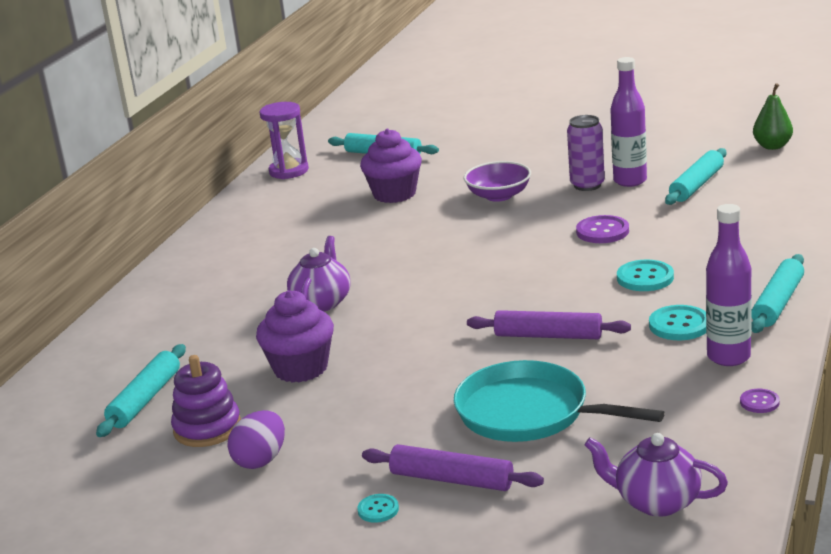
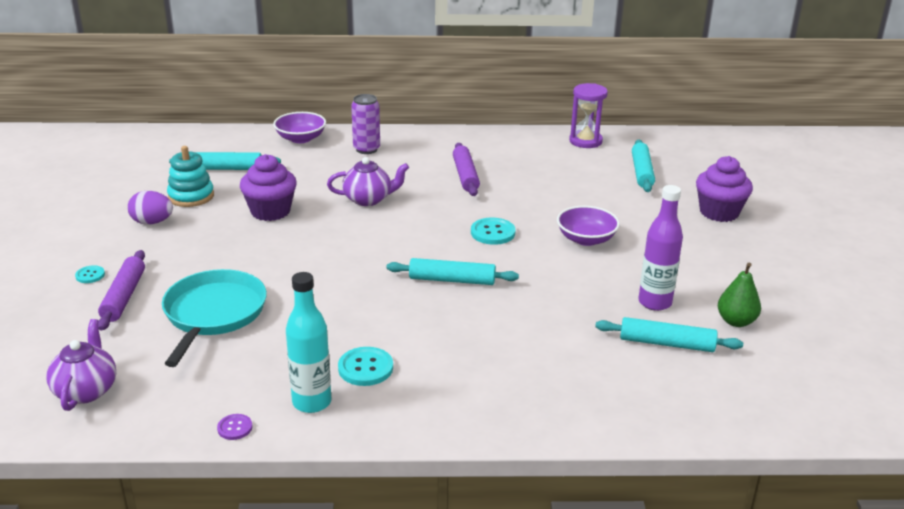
camera: 65 degrees right, 5 degrees up
(106, 339) = (301, 138): none -> purple bowl
(207, 428) = (191, 196): purple stacking toy -> turquoise stacking toy
(394, 194) = (565, 192): purple cupcake -> purple cupcake (719, 212)
(548, 336) = (334, 304): purple rolling pin -> purple rolling pin (465, 176)
(587, 185) = (632, 280): purple can -> purple can (366, 149)
(602, 231) = (536, 302): purple button -> none
(645, 278) = (451, 338): turquoise button -> turquoise button (492, 233)
(728, 357) = (312, 402): purple bottle -> turquoise bottle
(772, 146) = (800, 383): green pear -> green pear (736, 321)
(778, 303) = (421, 422): turquoise rolling pin -> turquoise rolling pin (452, 280)

